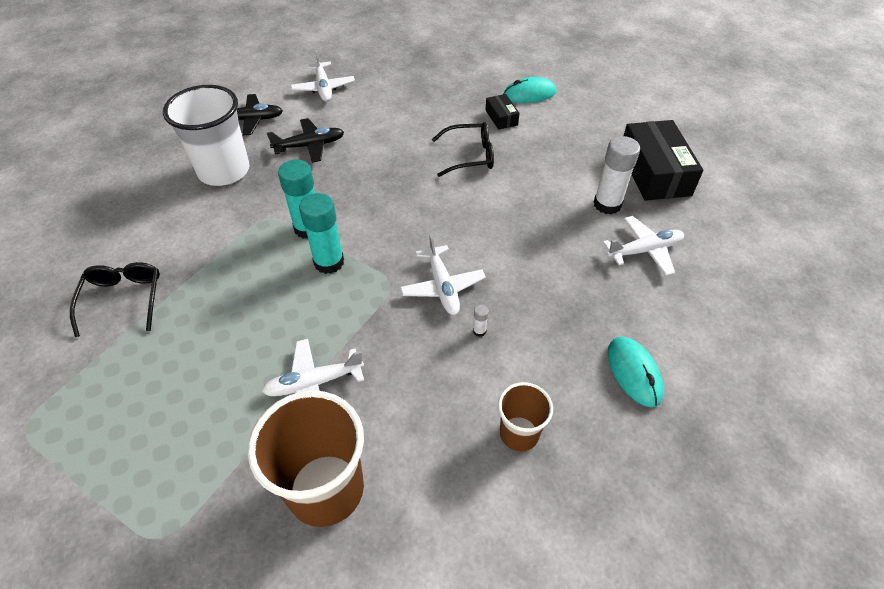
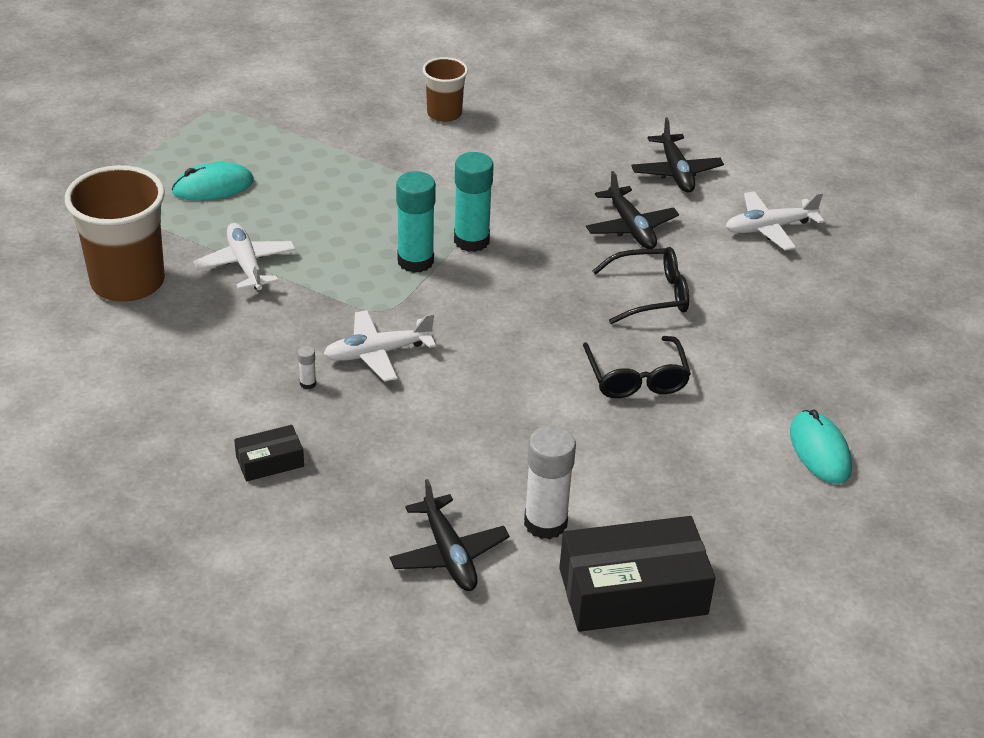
camera: 85 degrees right, 10 degrees down
(123, 299) = (359, 132): black glasses -> black glasses (651, 295)
(224, 171) = (567, 166): white cup -> none
(501, 117) = (742, 414): black box -> black box (270, 461)
(519, 433) = (168, 411): brown cup -> brown cup (444, 114)
(634, 372) = (238, 515): turquoise mouse -> turquoise mouse (213, 187)
(644, 250) = (449, 554): white plane -> black plane

